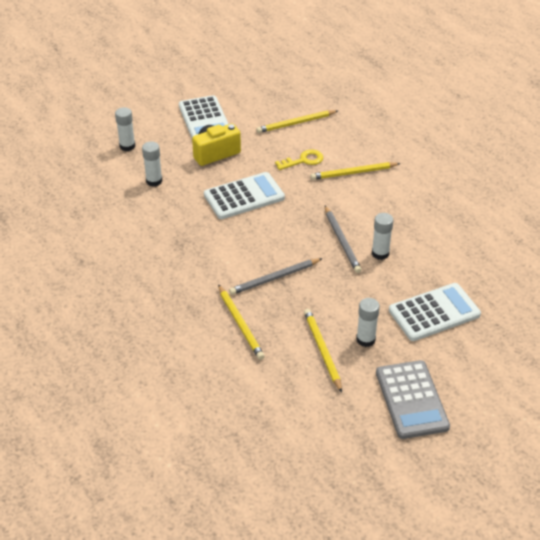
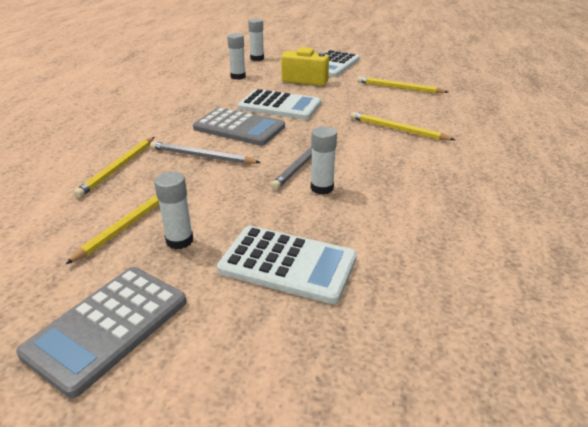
camera: 45 degrees right, 10 degrees down
(253, 237) = (239, 128): none -> grey calculator
(303, 160) = (366, 107): yellow key -> none

